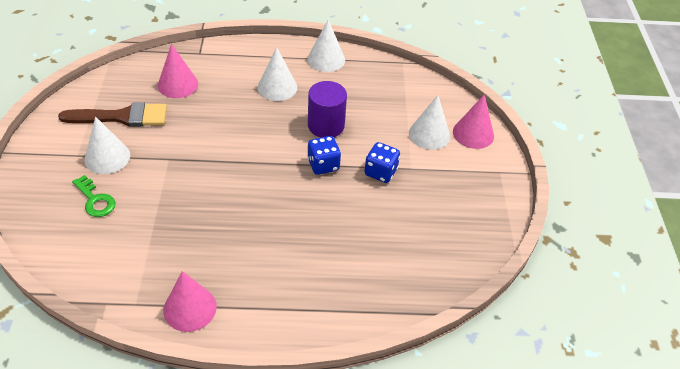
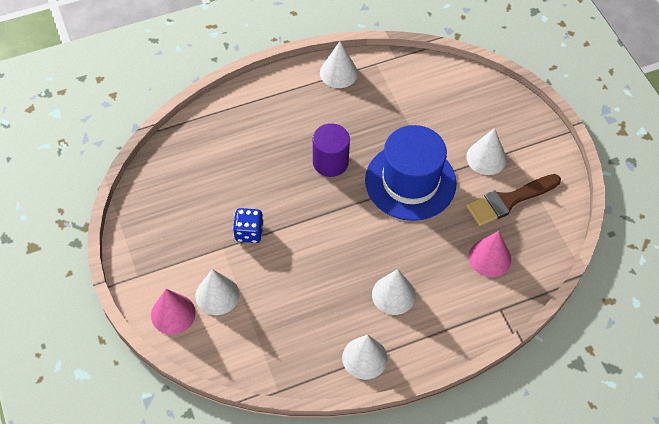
camera: 160 degrees right, 10 degrees up
(95, 200) = (463, 120): green key -> none
(190, 308) = (338, 73): pink cone -> white cone
(198, 162) = (410, 181): none -> blue hat
(323, 165) = (303, 220): blue dice -> none
(326, 125) = (321, 265): purple cylinder -> purple cylinder (330, 162)

